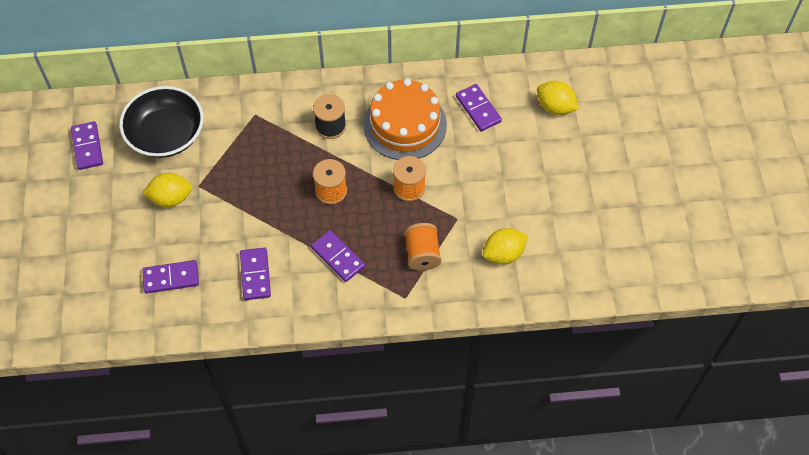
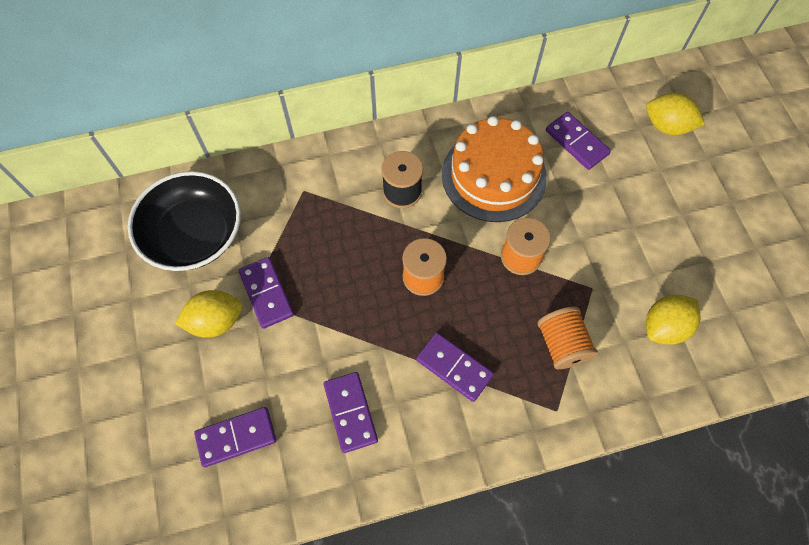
camera: 10 degrees left, 5 degrees up
(87, 147) = (93, 268): purple domino -> purple domino (267, 293)

